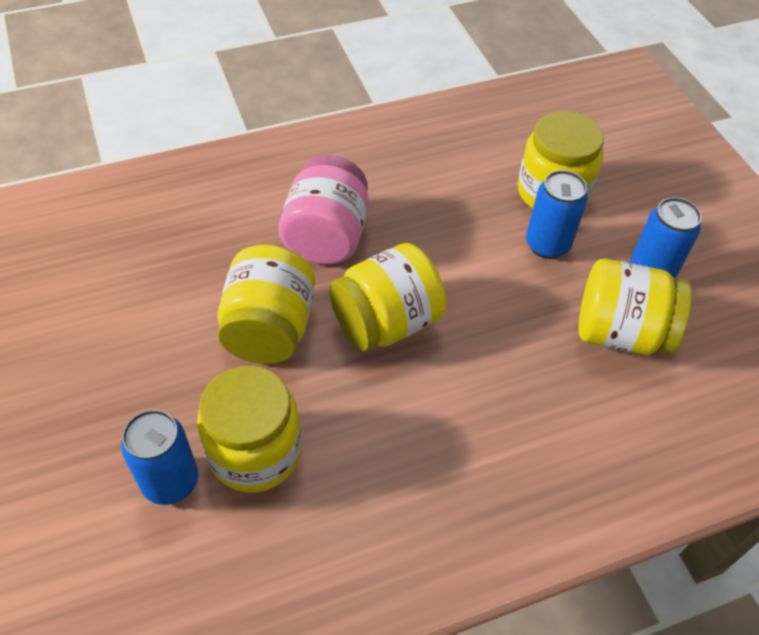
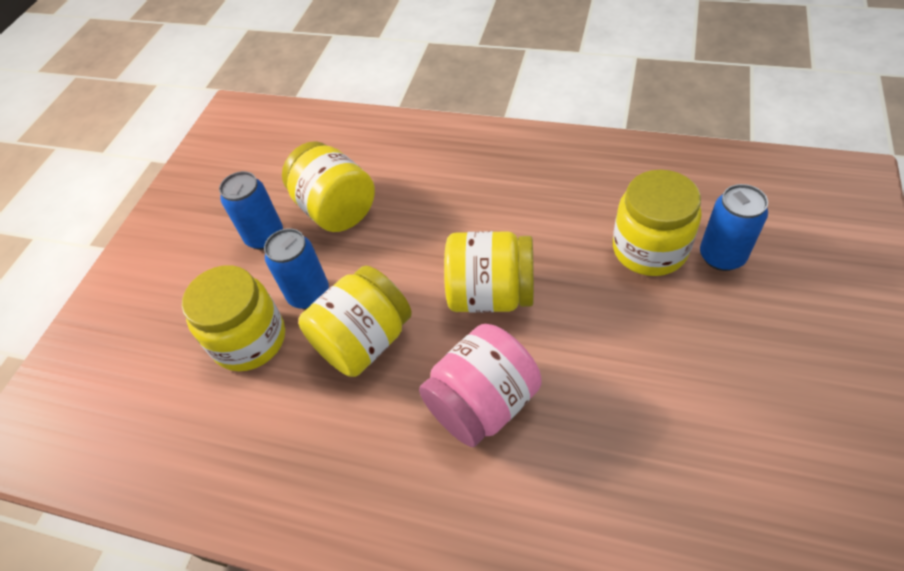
camera: 135 degrees left, 0 degrees up
(269, 329) = (590, 335): yellow jar -> yellow jar (364, 341)

